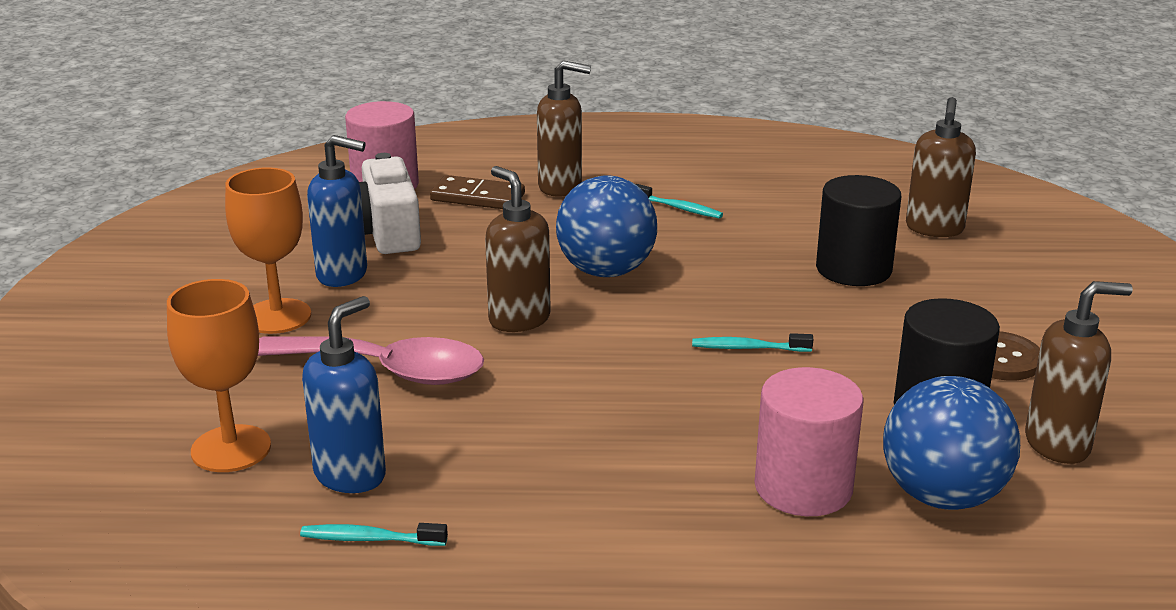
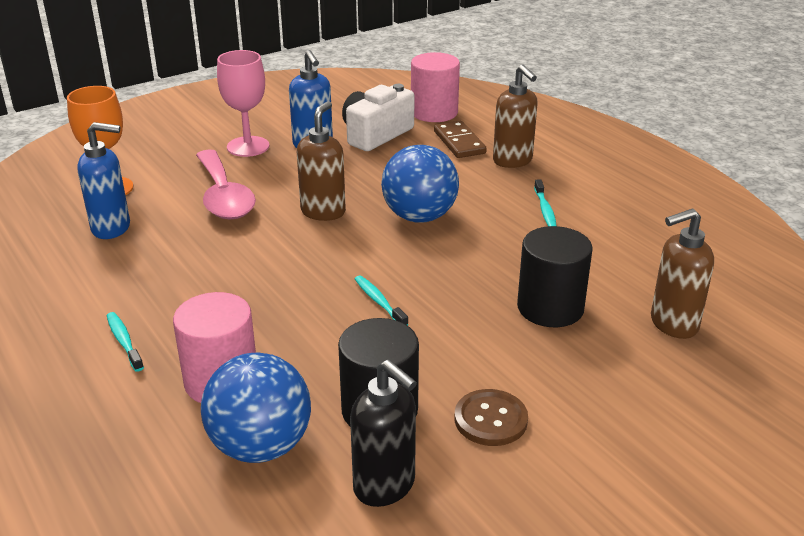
camera: 55 degrees right, 5 degrees up
(277, 316) = (248, 146): orange goblet -> pink goblet
(369, 539) = (57, 256): turquoise toothbrush -> turquoise toothbrush (124, 341)
(1058, 444) = (385, 486): brown soap dispenser -> black soap dispenser

